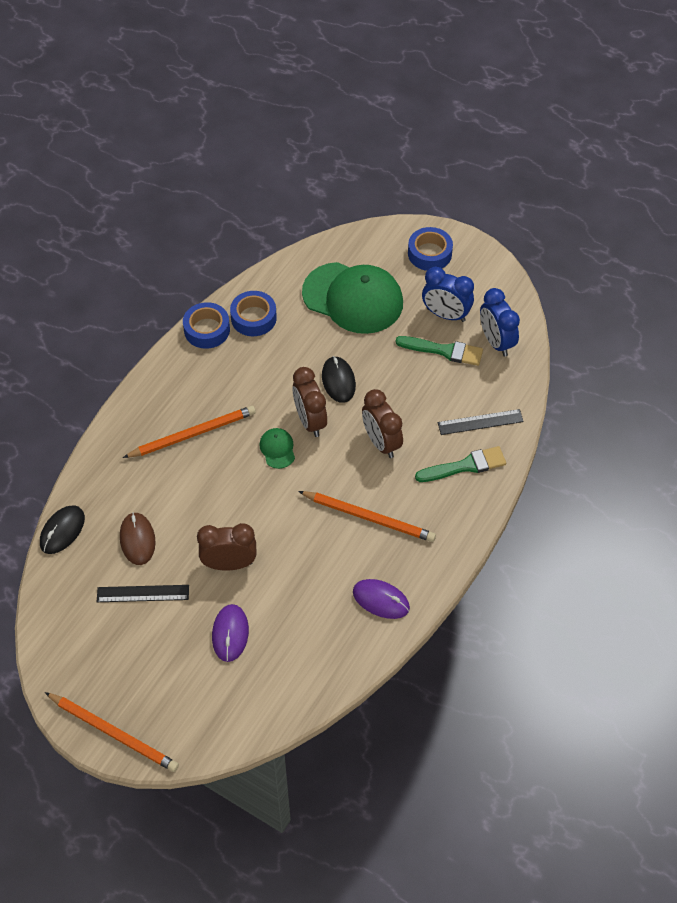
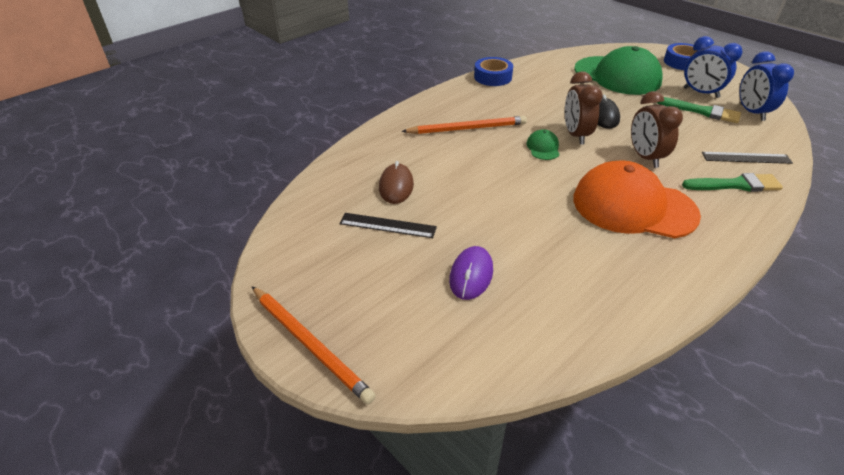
camera: 15 degrees right, 15 degrees down
(62, 531) = (329, 169): black mouse -> none
(229, 564) = (482, 218): brown clock -> none
(253, 318) = (532, 76): blue tape -> none
(368, 517) = (633, 206): orange pencil -> orange cap
(381, 600) = (649, 276): purple mouse -> none

